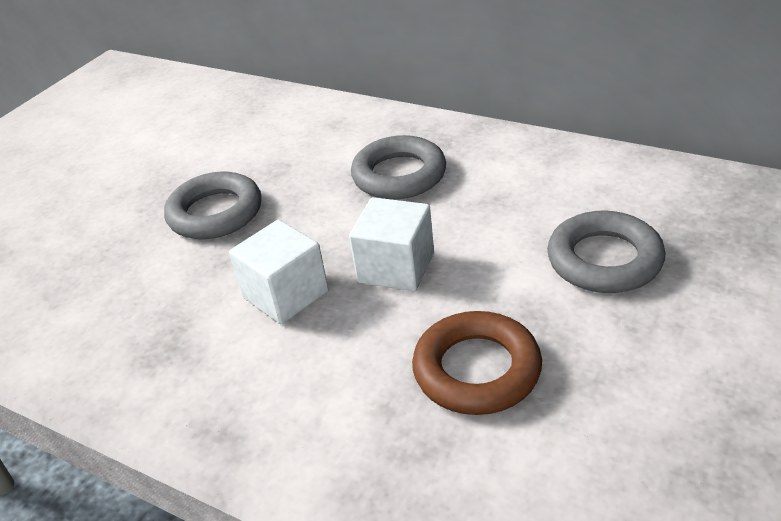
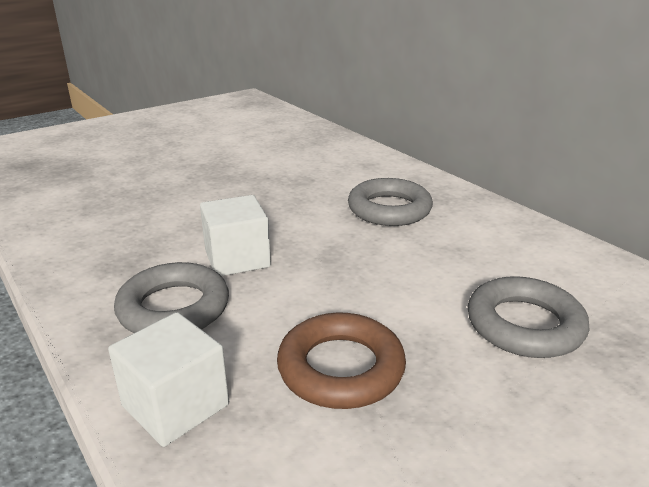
camera: 20 degrees right, 10 degrees down
(215, 213) = (235, 193): grey ring -> grey ring (174, 308)
(396, 267) = (335, 269): white cube -> white cube (175, 405)

